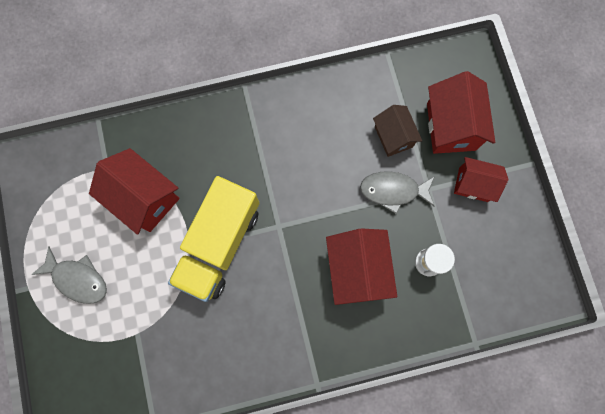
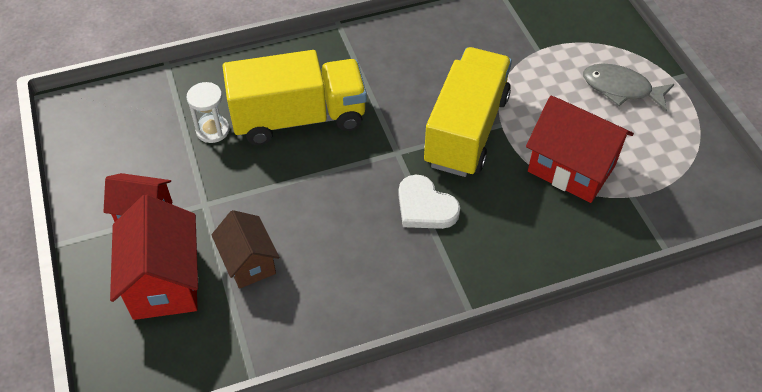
camera: 175 degrees right, 25 degrees down
(263, 172) = (425, 207): none -> white heart
(357, 269) = (299, 118): red house -> yellow truck
(393, 191) = (252, 199): grey fish -> none

